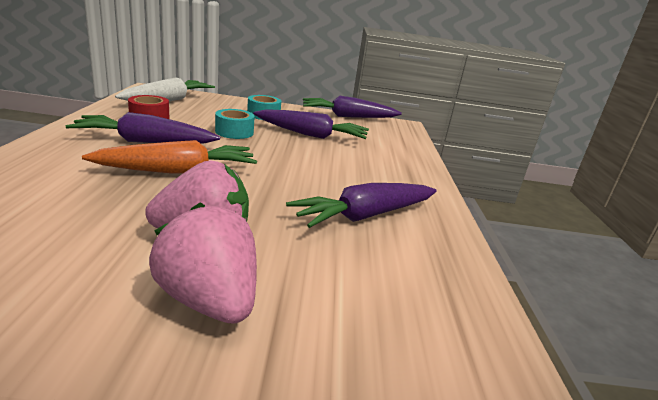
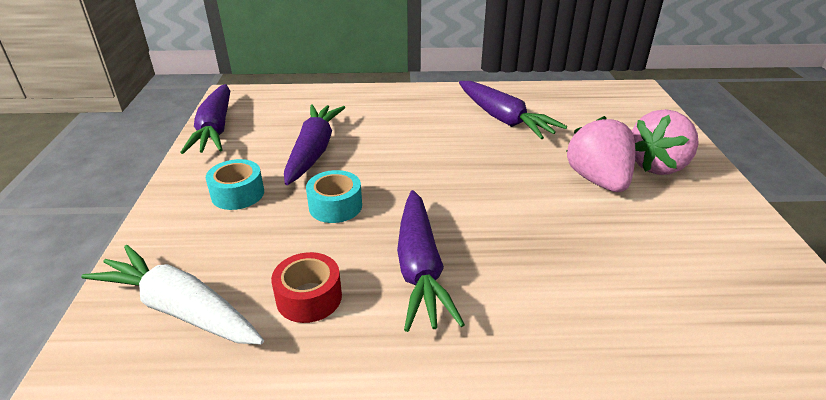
camera: 90 degrees left, 10 degrees up
(177, 171) = (490, 220): orange carrot -> none

